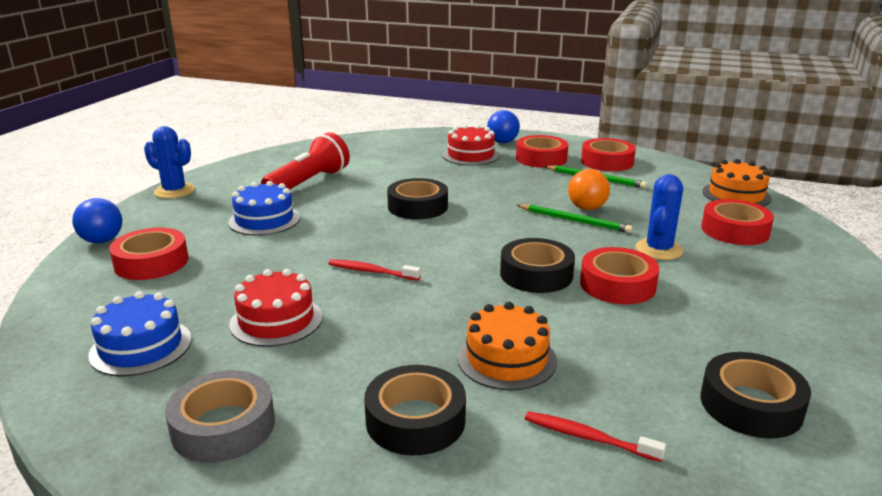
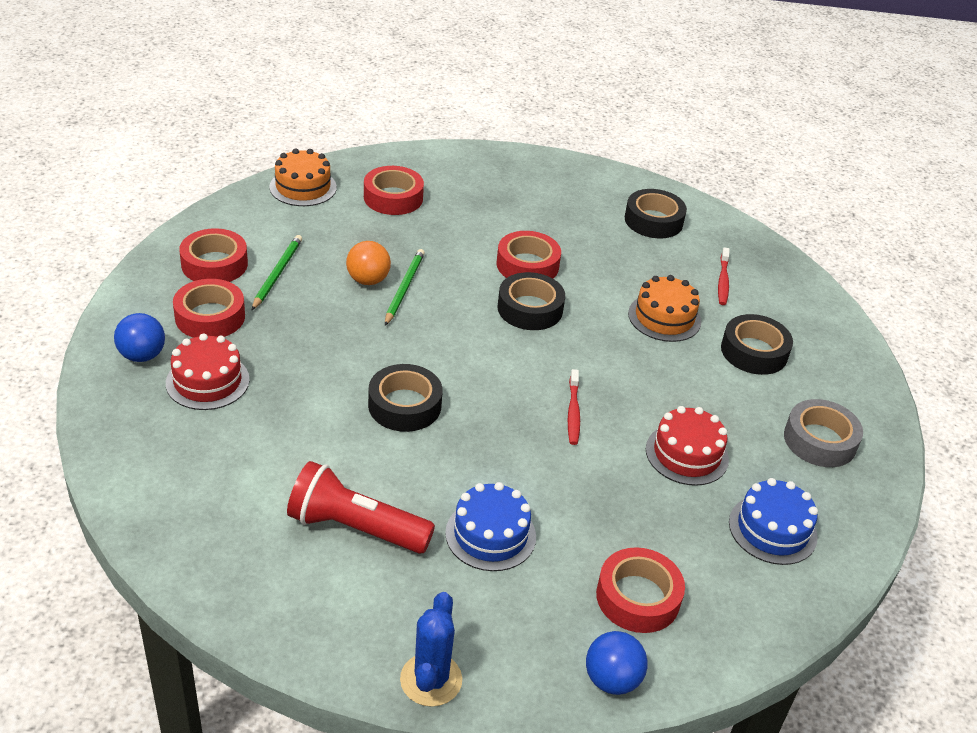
camera: 110 degrees left, 15 degrees up
(659, 250) = (451, 241): blue cactus -> none

